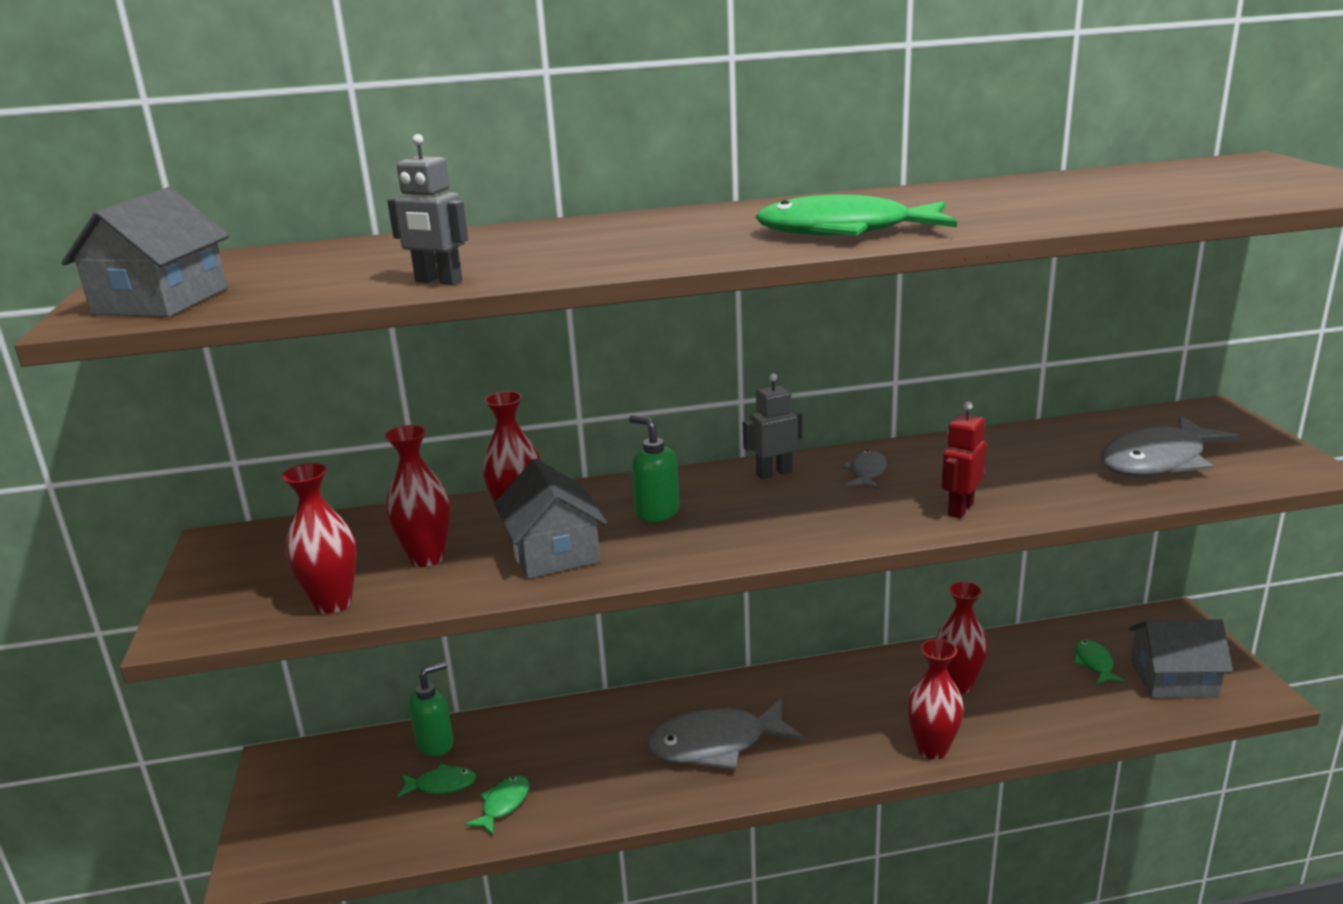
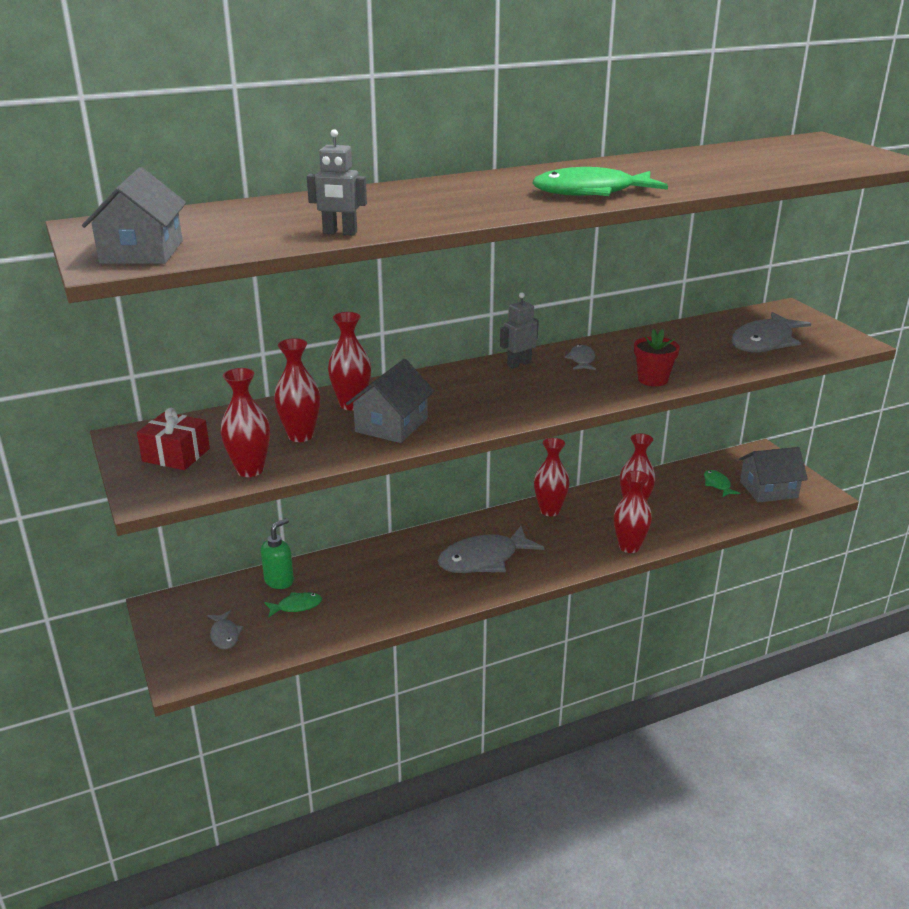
camera: 15 degrees left, 5 degrees up
(257, 573) = (176, 455): none -> red gift
(334, 816) = (225, 635): none -> grey fish
(503, 805) = (348, 613): green fish -> none
(554, 552) = (391, 425): grey house -> grey house turned 60 degrees clockwise
(657, 512) = (450, 395): green soap dispenser -> none
(833, 679) = (549, 511): none -> red vase
(960, 509) = (652, 379): red robot -> red flower pot

